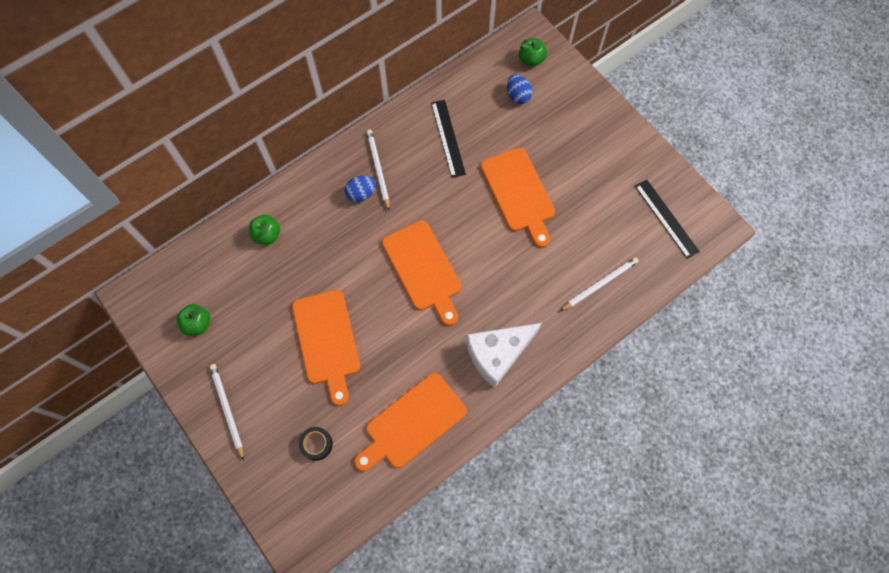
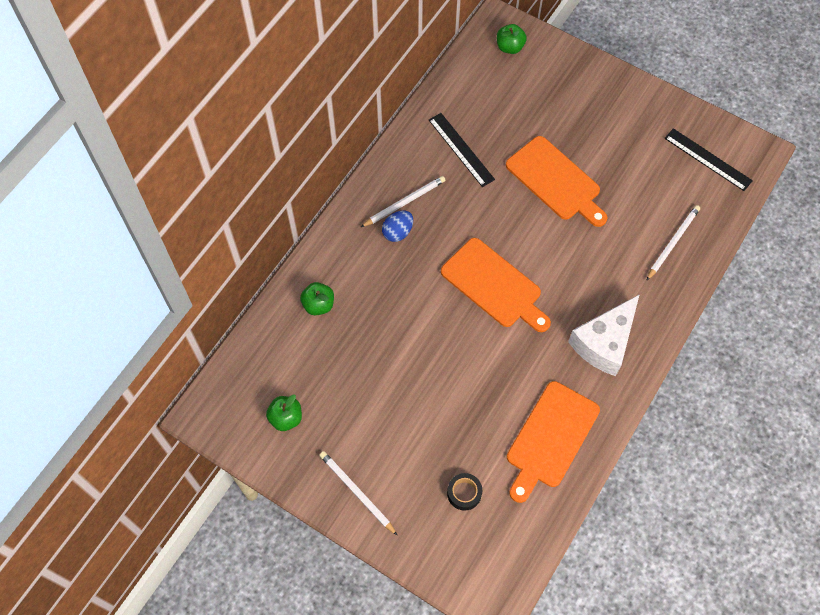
camera: 20 degrees left, 5 degrees down
(327, 341) = (428, 389): orange cutting board -> none
(378, 169) = (404, 202): white pencil -> white pencil turned 90 degrees clockwise
(518, 96) = (512, 86): blue egg -> none

